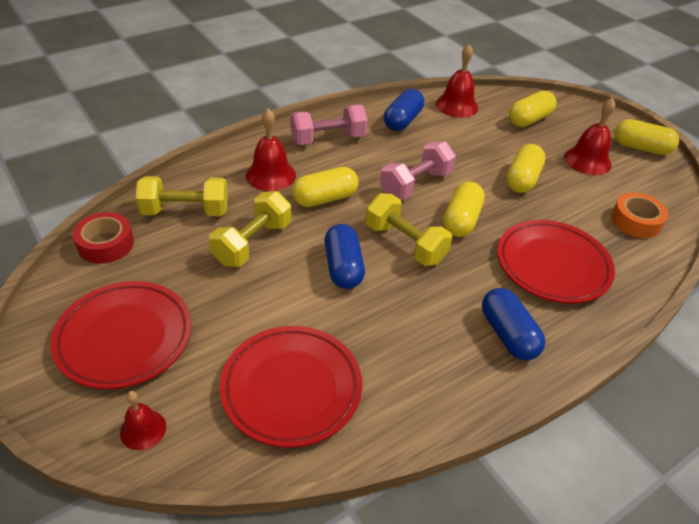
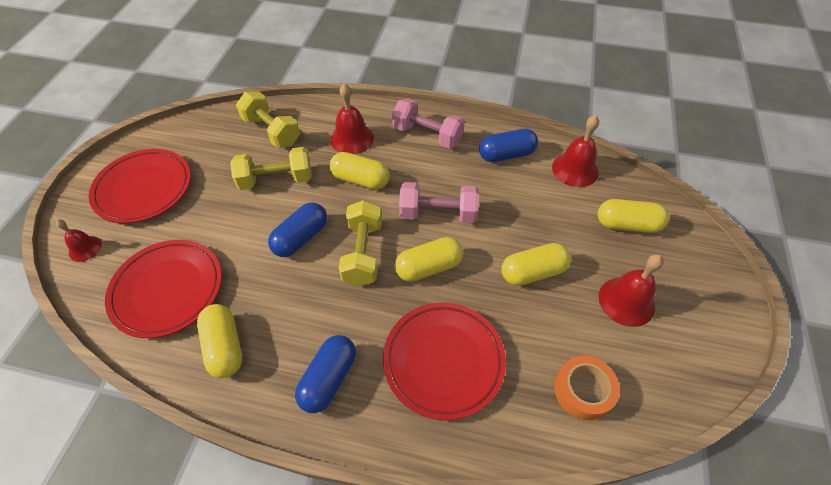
camera: 50 degrees right, 10 degrees up
(106, 244) = (208, 124): red tape -> none
(641, 148) = (711, 331): yellow capsule -> yellow capsule (224, 347)

